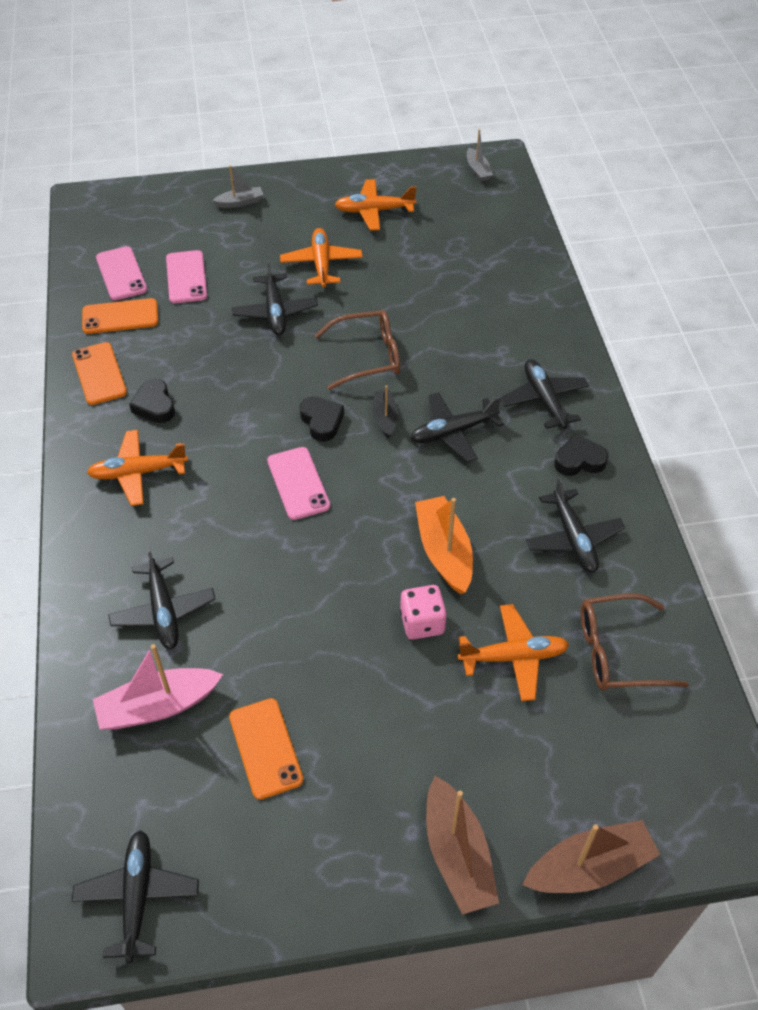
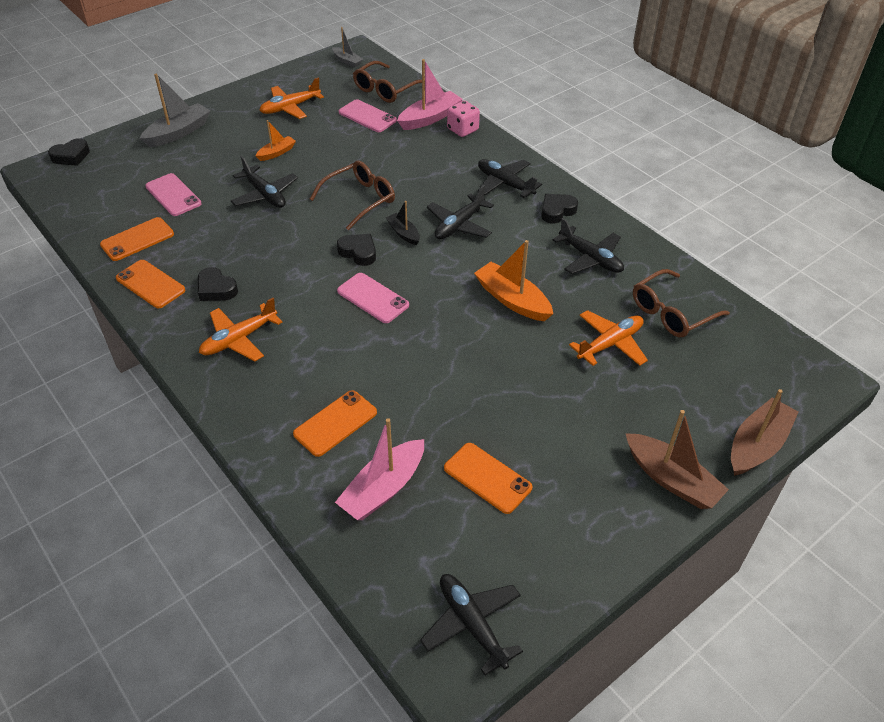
camera: 30 degrees left, 5 degrees down
(121, 274) = (114, 210): pink phone -> pink phone (367, 116)
(122, 194) = (71, 156): none -> black heart
(163, 611) = (335, 423): black plane -> orange phone
(240, 202) = (178, 132): grey boat -> grey boat, size x1.76
(321, 264) = (277, 153): orange plane -> orange boat
(422, 622) = (533, 349): pink dice -> pink dice (462, 130)
(494, 223) = (385, 90): none -> brown glasses
(519, 279) = (430, 118): none -> pink boat

